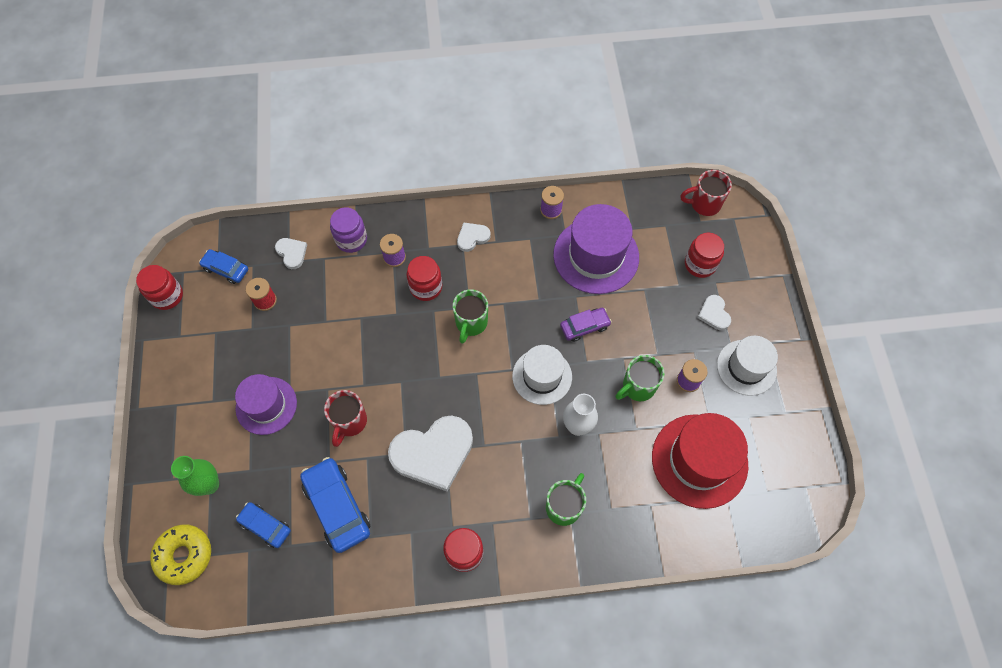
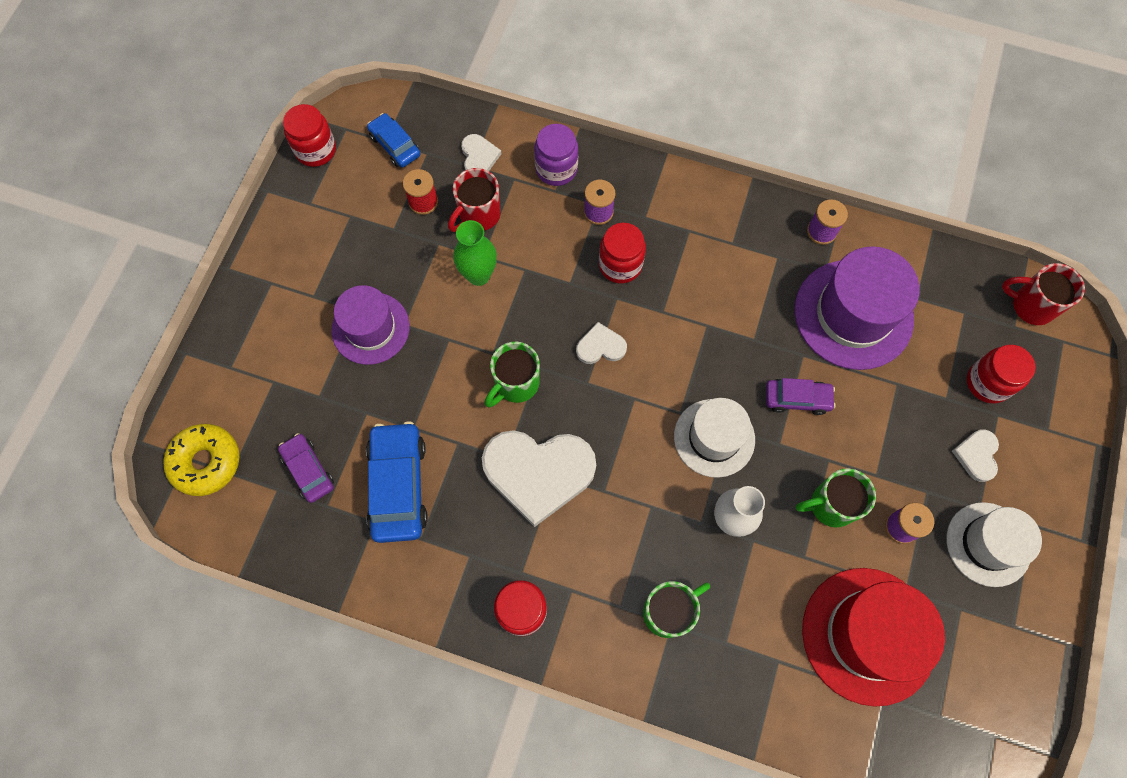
camera: 25 degrees right, 5 degrees up
(209, 485) = (268, 393): green vase -> green vase (478, 275)
(265, 526) = (308, 470): blue car -> purple car
(349, 422) = (457, 390): red mug -> red mug (478, 215)
(471, 323) = (655, 333): green mug -> green mug (516, 384)
(472, 237) = (705, 226): white heart -> white heart (600, 346)

